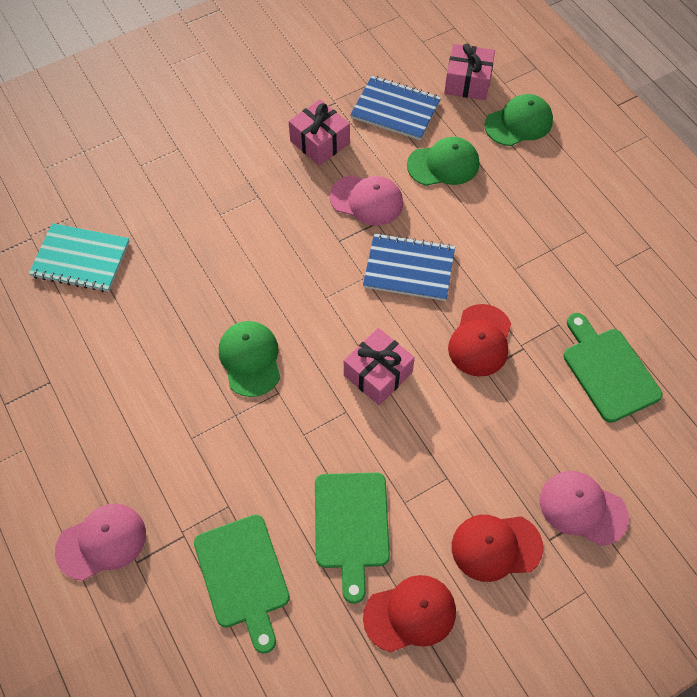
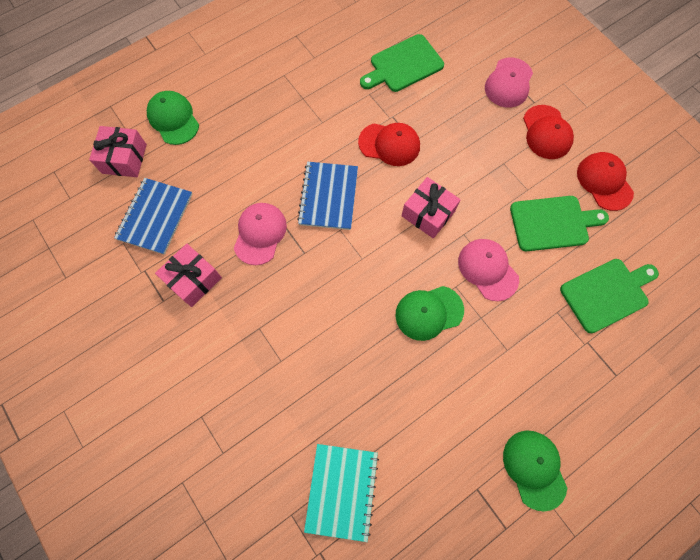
camera: 95 degrees left, 10 degrees up
(101, 542) = (608, 407): pink cap -> pink cap (487, 269)
(443, 164) = (219, 175): green cap -> green cap (534, 469)

